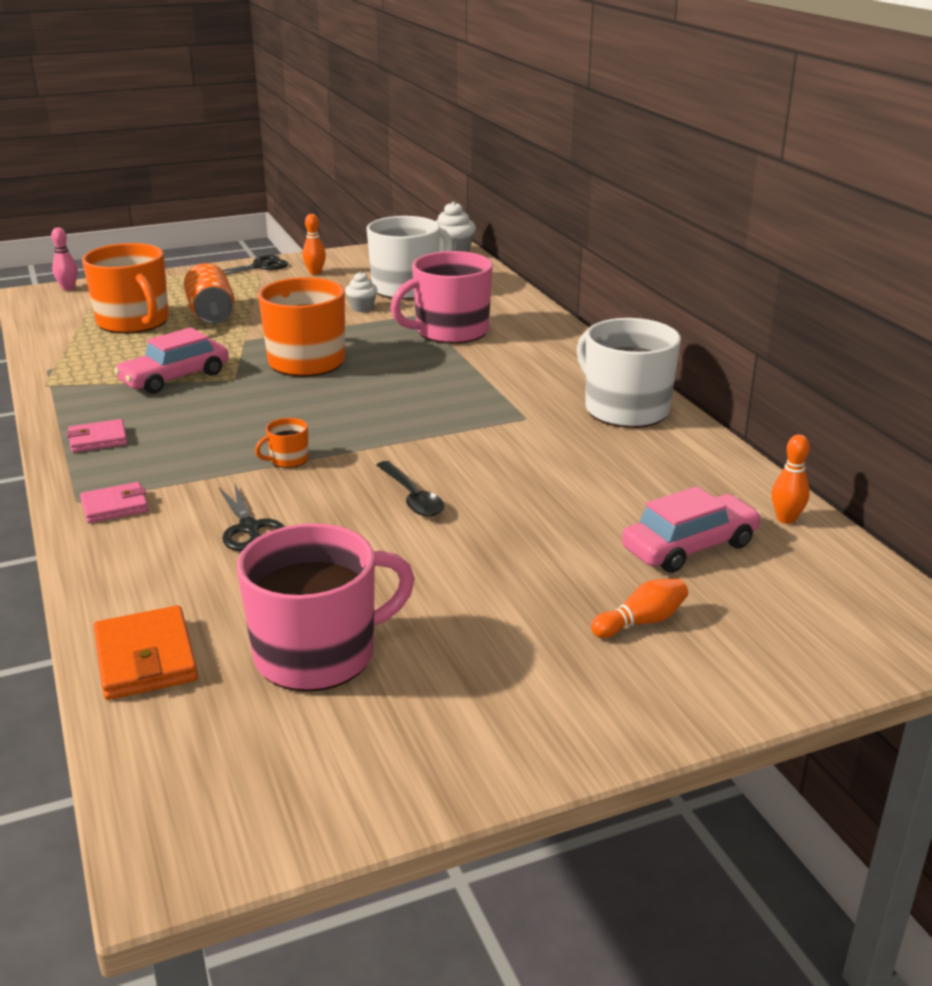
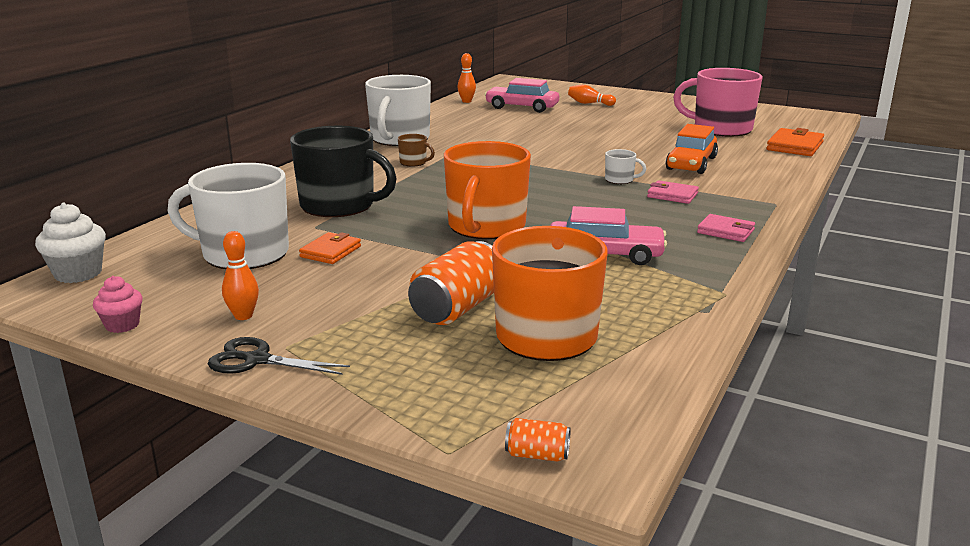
camera: 130 degrees left, 5 degrees down
(68, 288) = (537, 455): pink bowling pin -> orange can
(115, 506) = (754, 194): pink wallet -> pink wallet (672, 195)
(249, 528) = (691, 163): black scissors -> orange car
(288, 460) = (620, 180): orange mug -> white mug
(358, 252) = (122, 325): none -> pink cupcake
(362, 308) = (330, 252): white cupcake -> orange wallet
(412, 497) = (590, 148): black spoon -> none
(450, 331) = (339, 205): pink mug -> black mug
(520, 389) = (413, 162): none -> brown mug

